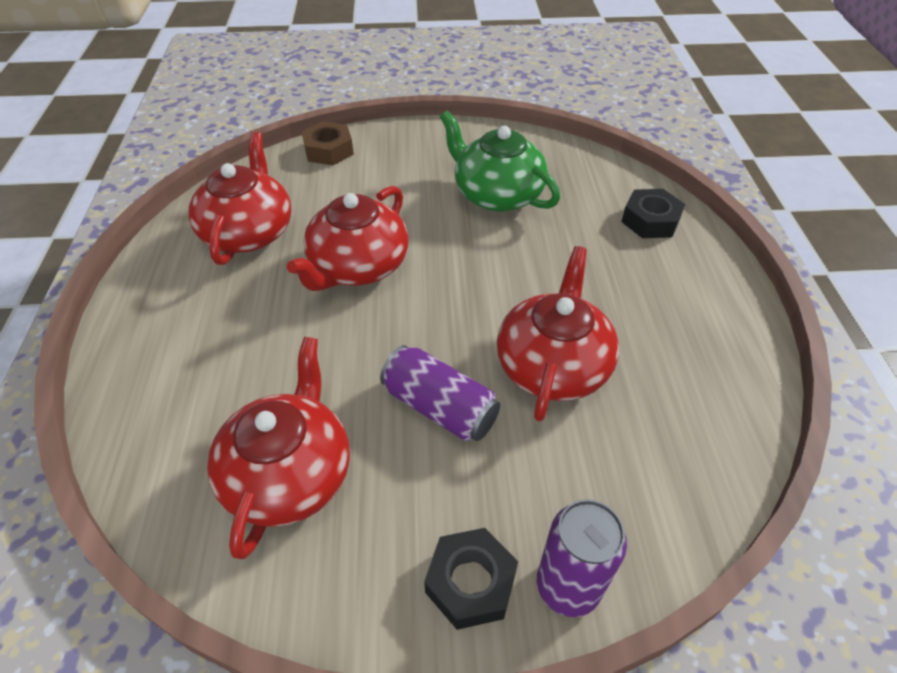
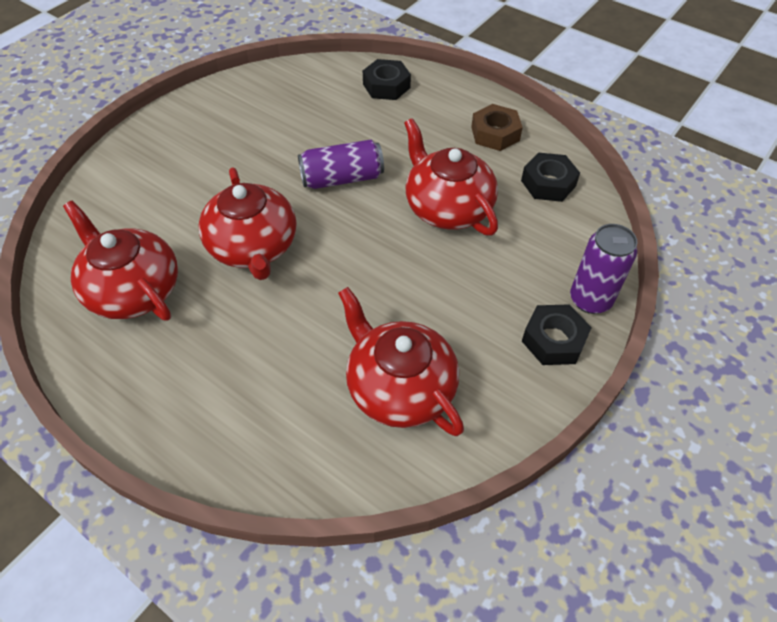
camera: 50 degrees left, 5 degrees up
(329, 150) = (98, 188): brown nut -> brown nut (495, 133)
(440, 407) = (424, 279): purple can -> purple can (342, 178)
(497, 194) = (274, 133): green teapot -> none
(694, 431) = (548, 183): none -> black nut

